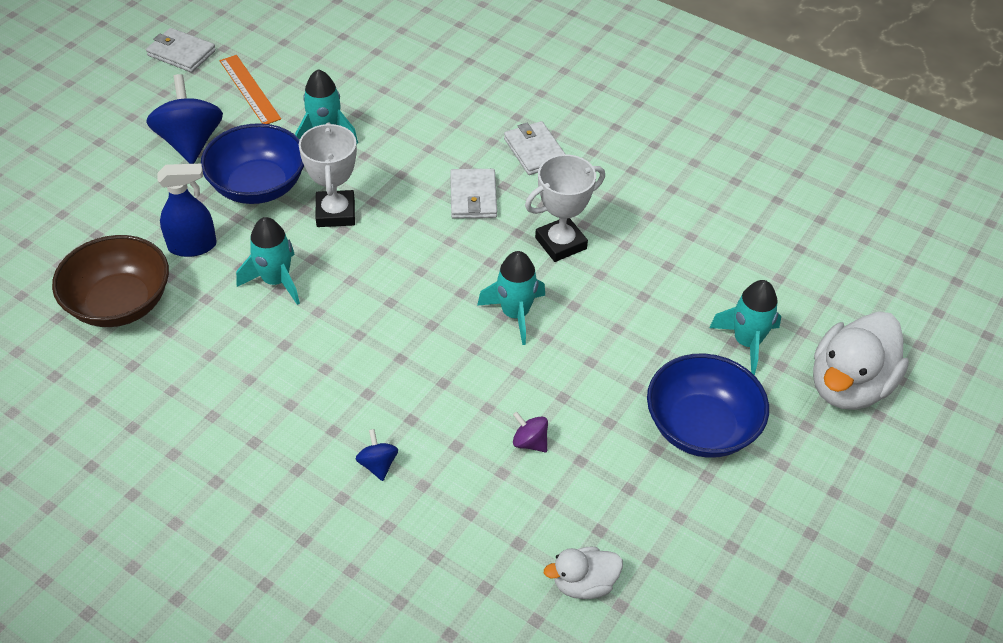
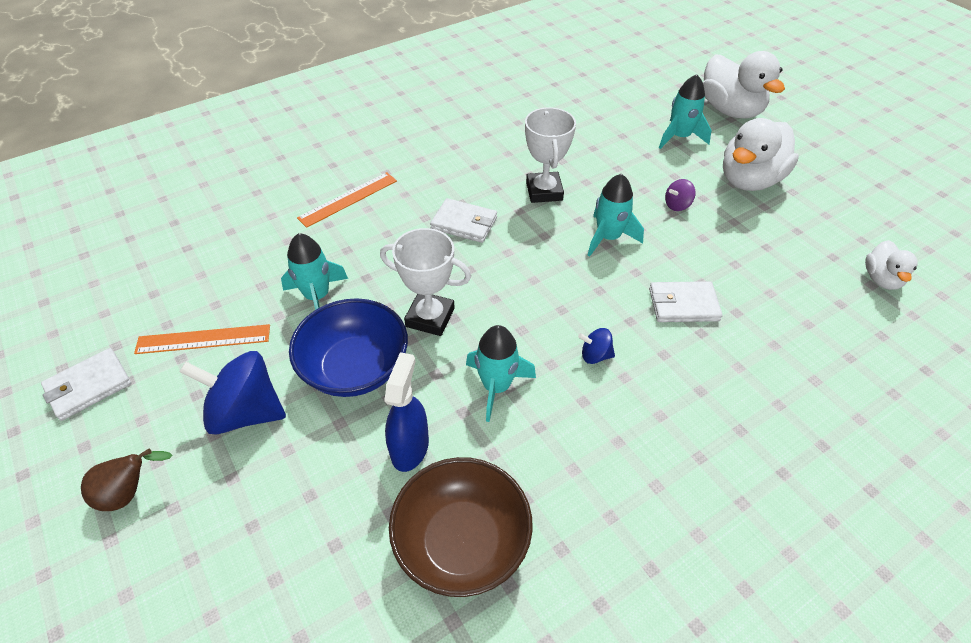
camera: 65 degrees left, 0 degrees up
(103, 115) = (129, 493): none -> brown pear
(378, 464) = (747, 368): blue spinning top -> blue spinning top (595, 355)
(460, 105) = (348, 199): none -> orange ruler
(530, 442) = (743, 268): purple spinning top -> purple spinning top (677, 205)
(535, 151) = (433, 174): white wallet -> white wallet (683, 305)
(701, 427) = (749, 180): blue bowl -> white duck

